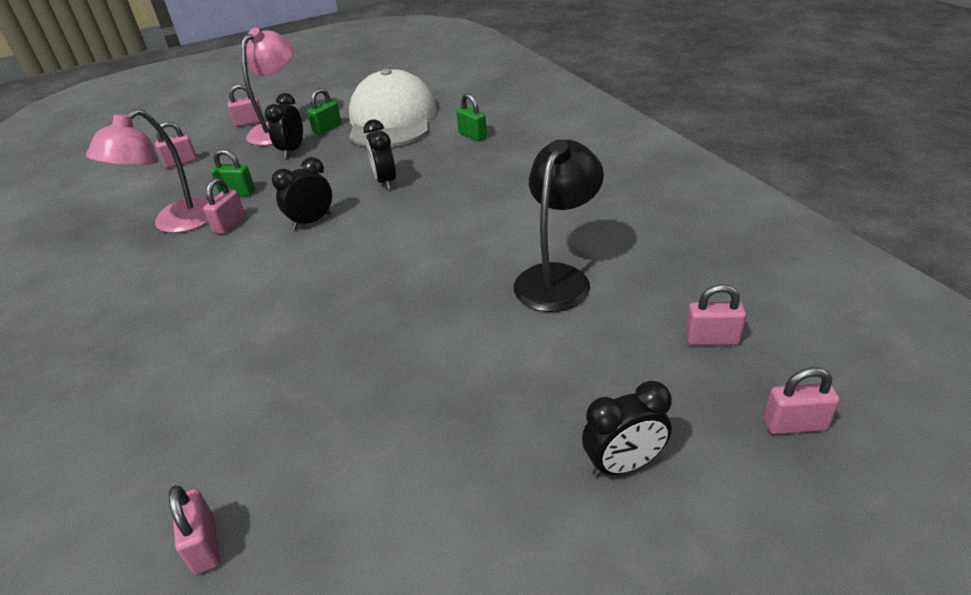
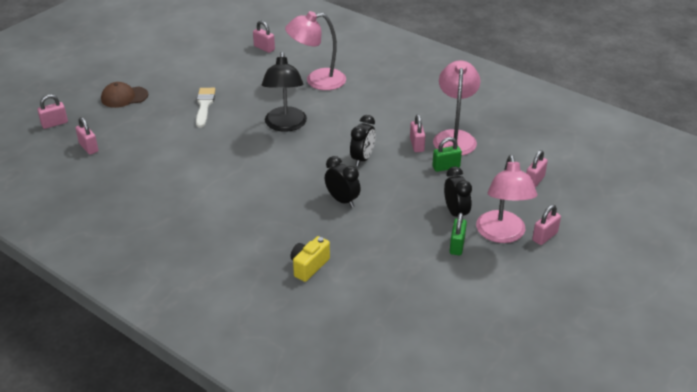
camera: 150 degrees right, 0 degrees up
(214, 383) = (317, 80): none -> pink lamp
(392, 120) = (405, 271): white cap -> none
(461, 382) = (204, 105): none -> white brush
(472, 135) = (309, 266): green padlock -> yellow camera
(557, 277) = (178, 159): black lamp -> black lamp (285, 125)
(624, 465) = (124, 97): black clock -> brown cap
(711, 339) = (88, 147): pink padlock -> pink padlock turned 75 degrees clockwise

